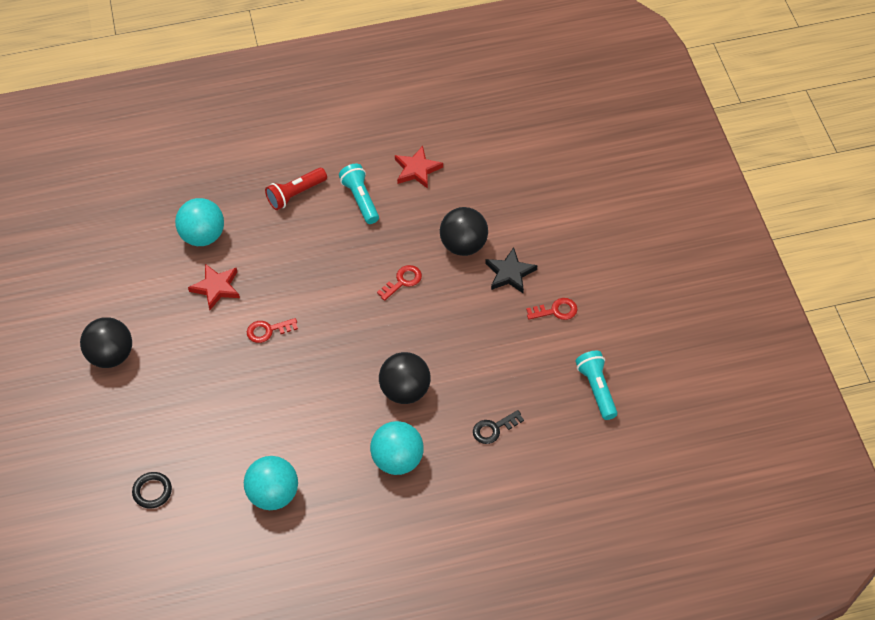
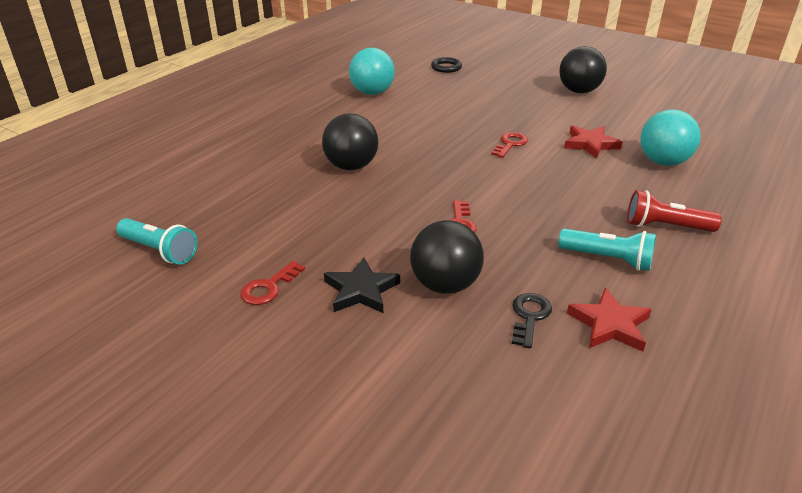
camera: 135 degrees right, 20 degrees down
(295, 194) = (665, 226): red flashlight -> red flashlight turned 90 degrees counterclockwise
(398, 460) = (307, 136): turquoise ball -> none
(494, 429) = (245, 182): black key -> black key (529, 316)

